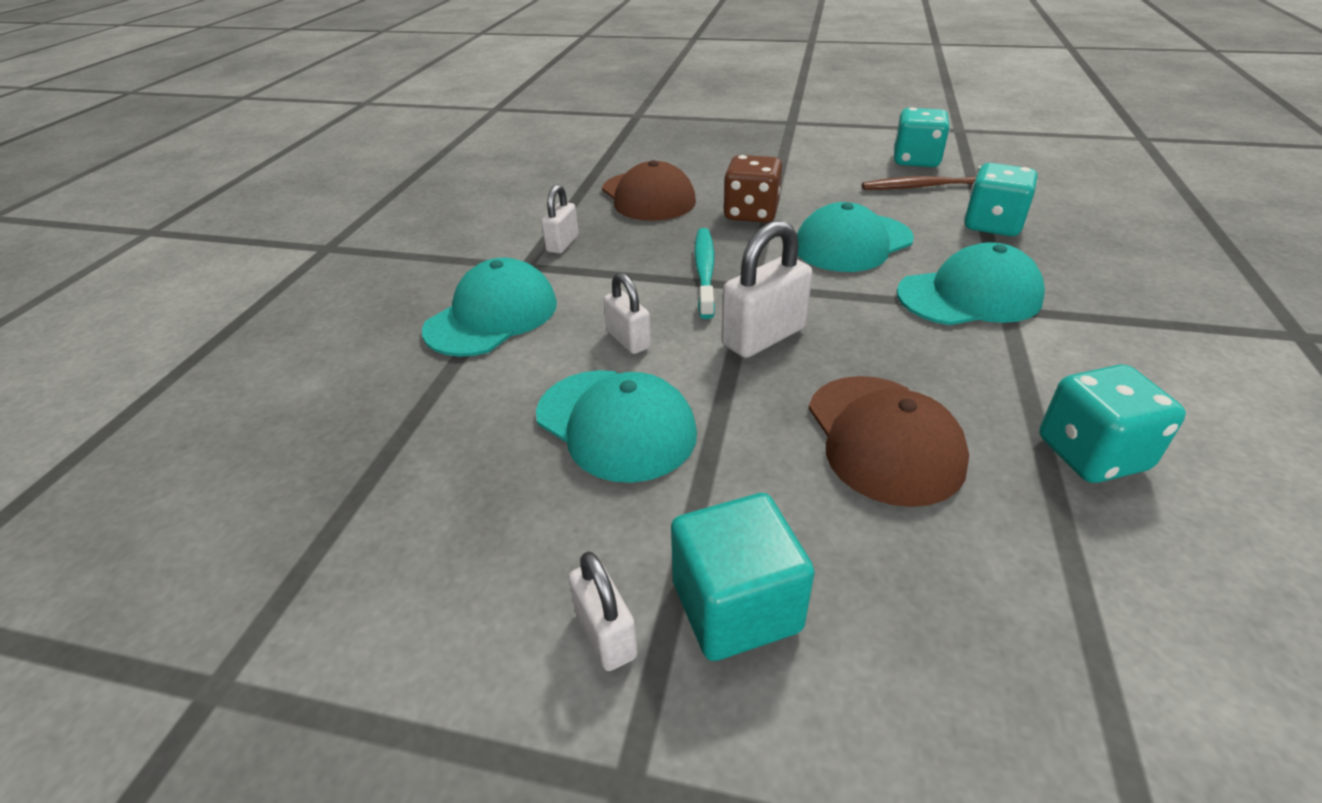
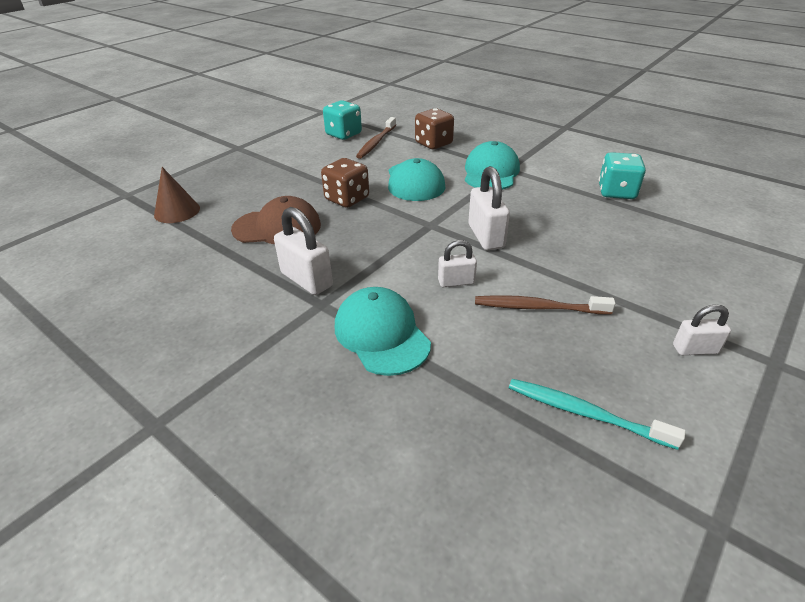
camera: 65 degrees left, 0 degrees up
(562, 244) = (306, 280): white padlock -> white padlock, size x1.64
(616, 424) = (538, 307): turquoise cap -> brown toothbrush
(630, 144) = (177, 211): none -> brown cone
(704, 271) = (401, 234): turquoise toothbrush -> turquoise toothbrush (585, 413)
(736, 606) = (683, 305): turquoise cube -> none
(883, 439) = (587, 232): brown cap -> none
(992, 225) = (433, 143): turquoise dice -> brown dice

